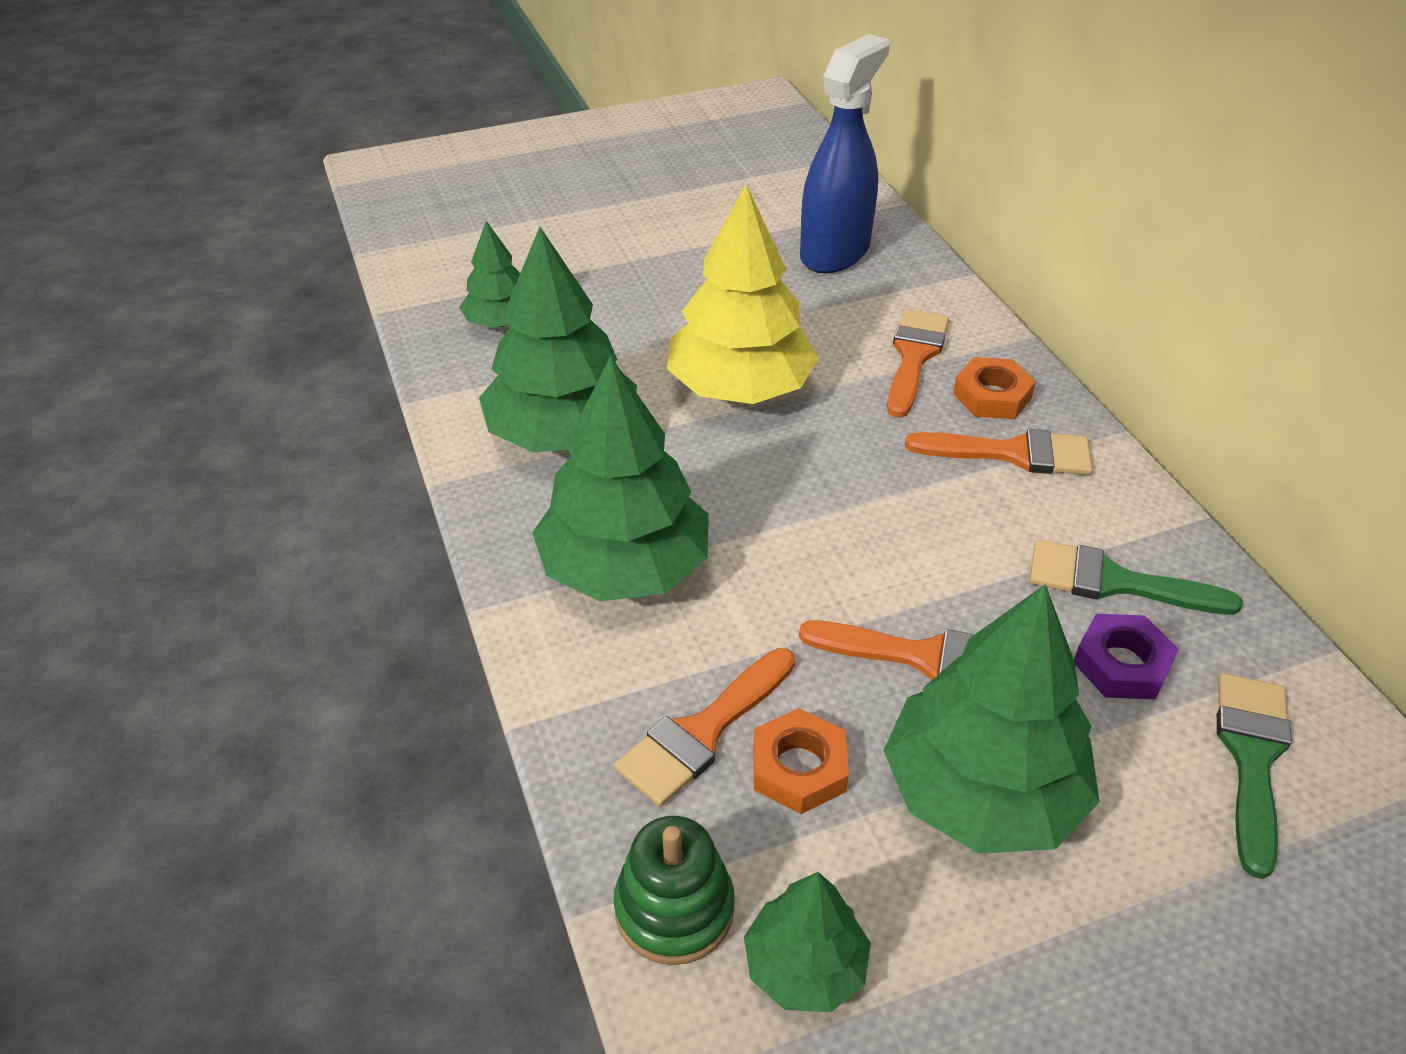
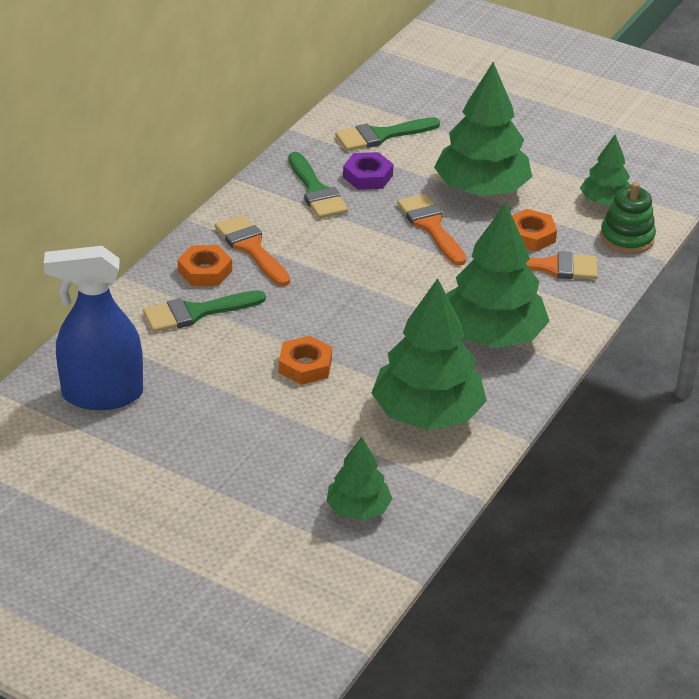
camera: 130 degrees left, 5 degrees down
(740, 388) = (305, 366): yellow tree -> orange nut
(914, 356) = (196, 313): orange brush -> green brush

